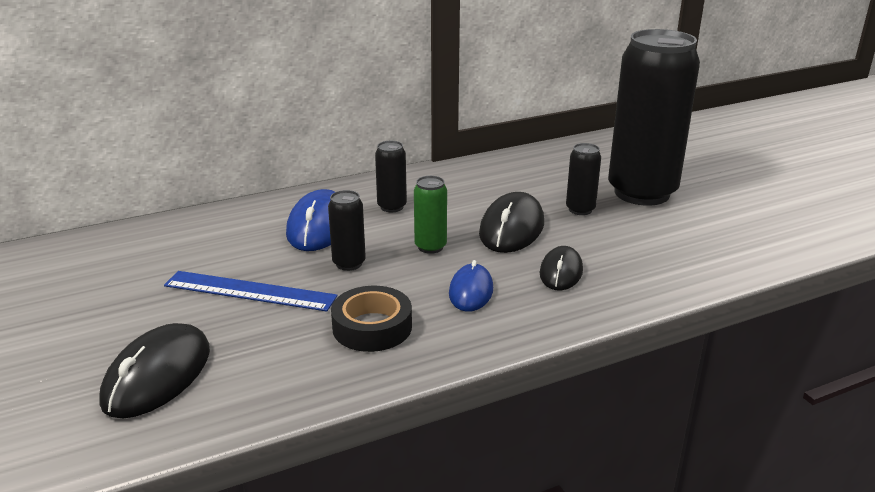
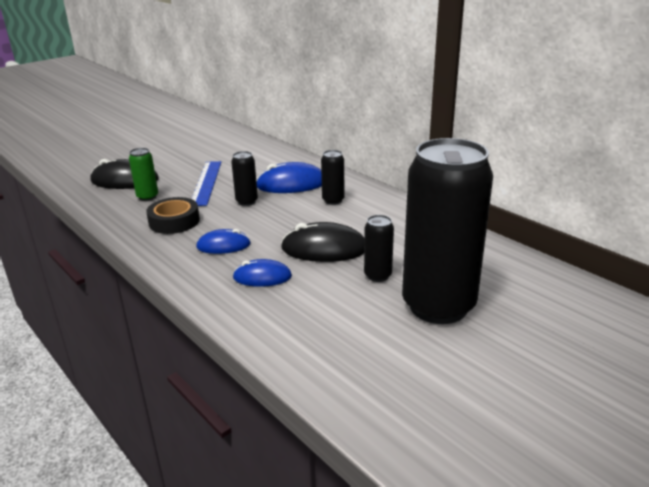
camera: 75 degrees right, 0 degrees up
(430, 247) = (280, 223): green can -> green can (147, 197)
(561, 272) = (262, 277): black mouse -> blue mouse

